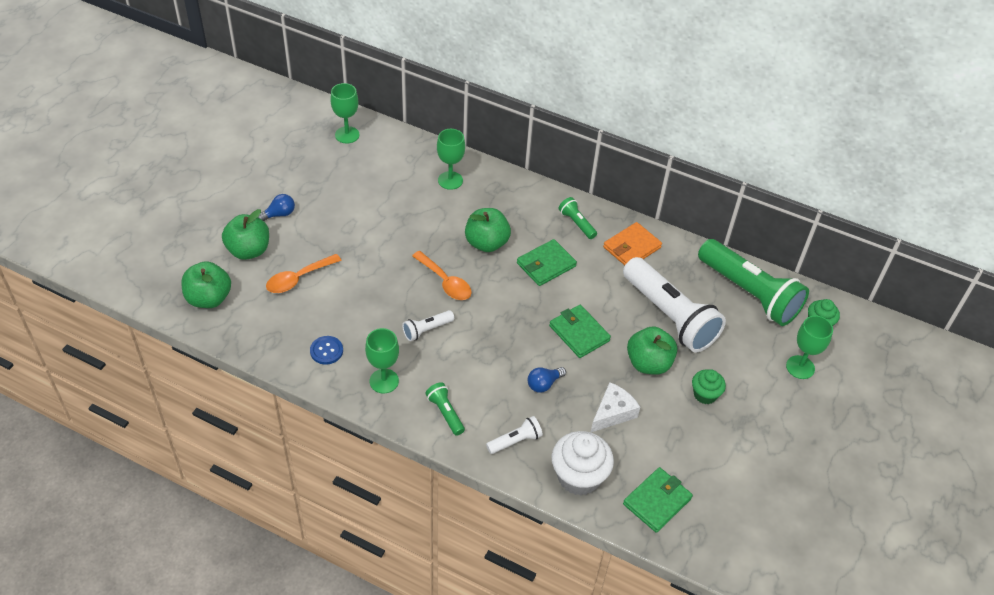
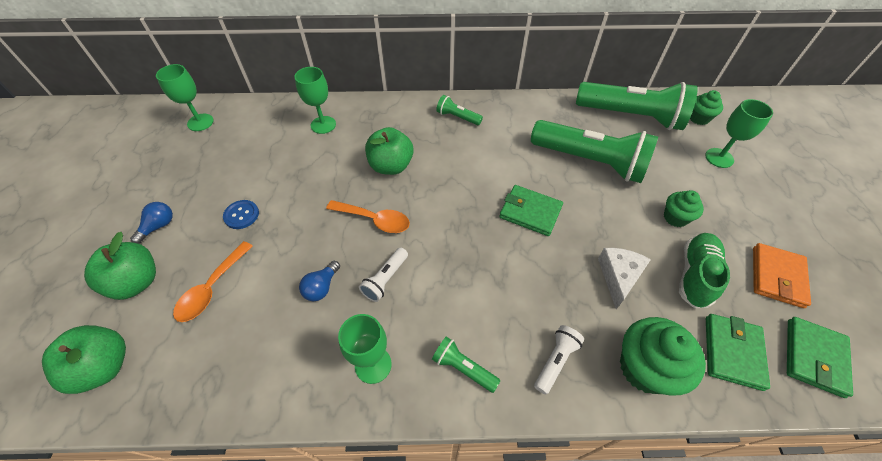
camera: 25 degrees left, 5 degrees up
(326, 351) = (286, 361): blue button -> blue button (241, 215)
(544, 384) = (536, 280): blue light bulb -> blue light bulb (322, 287)
(546, 265) = (457, 163): green wallet -> green wallet (814, 357)
(578, 477) = (645, 368): white cupcake -> green cupcake
(632, 247) = (516, 118): orange wallet -> orange wallet (777, 277)
(648, 363) = (608, 212): green apple -> none
(670, 316) = (590, 161): white flashlight -> green flashlight
(679, 441) = (695, 275): none -> green shoe

